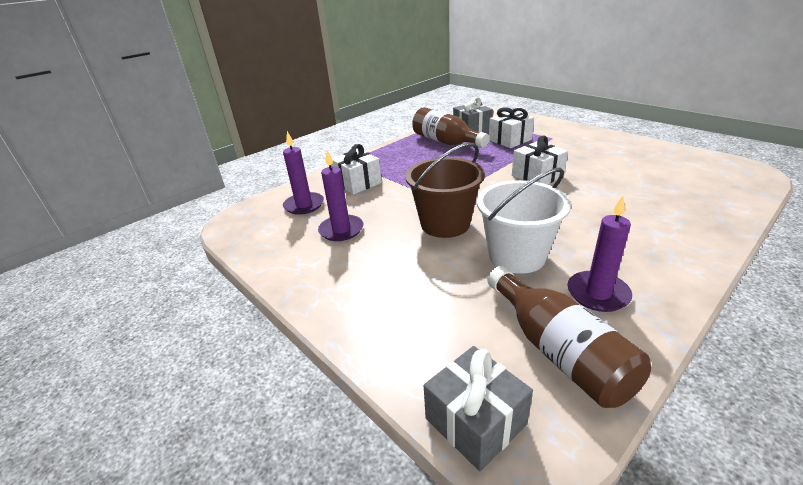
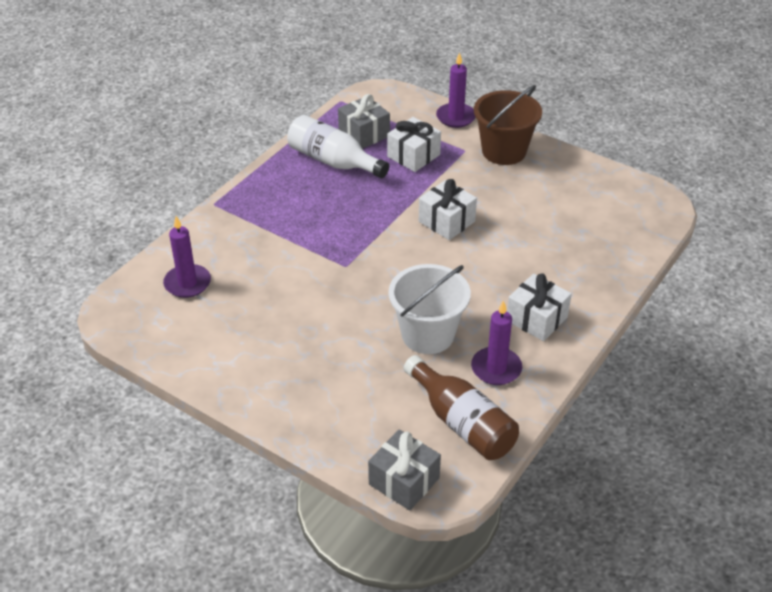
camera: 15 degrees left, 10 degrees up
(341, 230) = (245, 316): purple candle -> purple candle (456, 117)
(358, 183) = (240, 243): white gift -> white gift (536, 319)
(445, 142) = (333, 161): brown bottle -> white bottle
(445, 224) = (354, 300): brown bucket -> brown bucket (504, 151)

